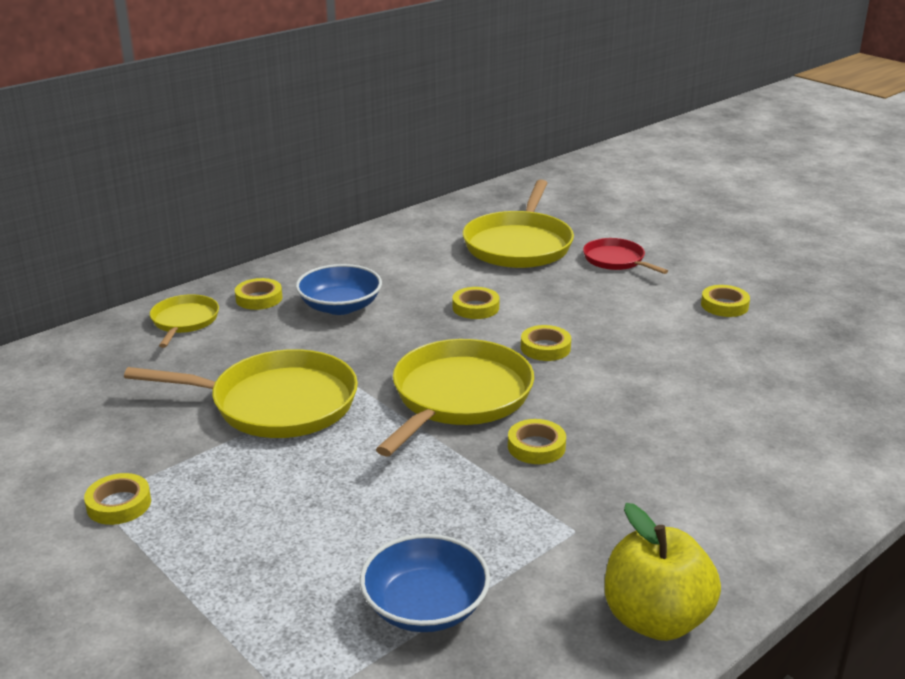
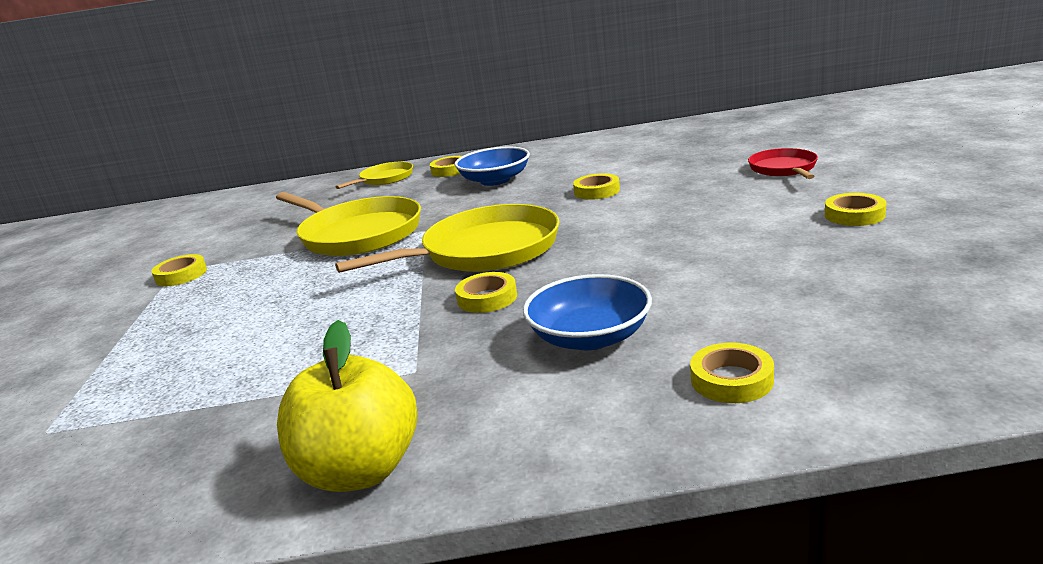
camera: 40 degrees right, 5 degrees down
(425, 606) = (222, 392): blue bowl -> blue bowl (590, 337)
(519, 245) = (704, 151): yellow pan -> none
(545, 348) = (611, 226): yellow tape -> yellow tape (731, 380)

